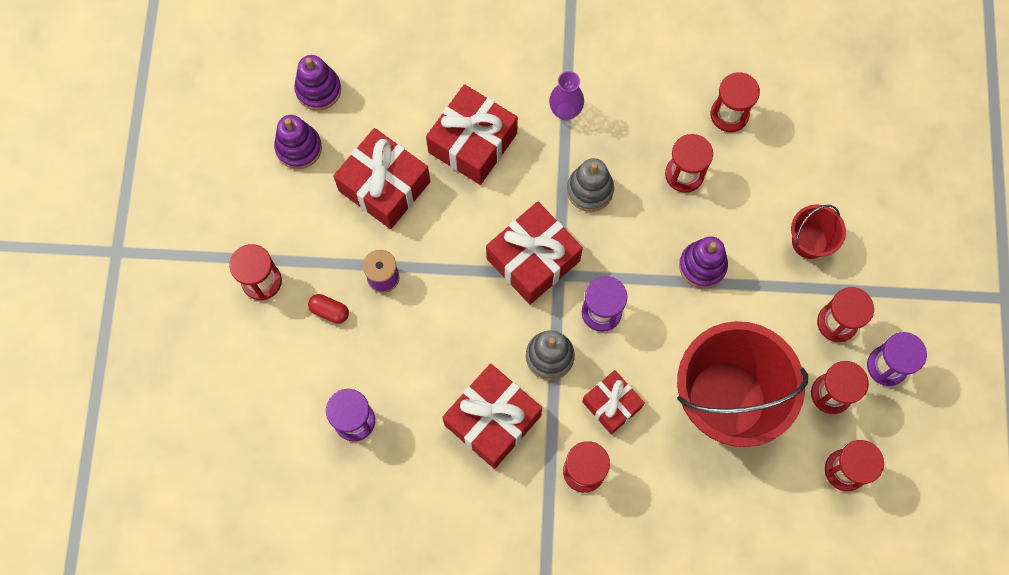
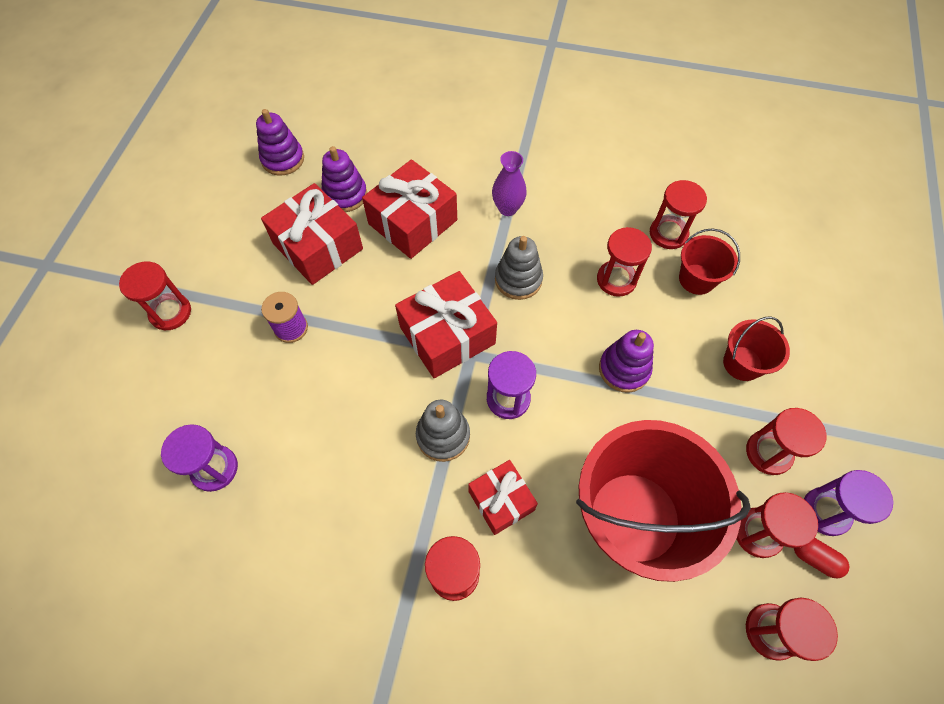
camera: 10 degrees right, 10 degrees down
(299, 148) = (248, 203): purple stacking toy -> purple stacking toy (345, 195)
(329, 311) = (227, 352): red capsule -> red capsule (814, 558)
(492, 420) = (364, 494): red gift -> none
(761, 161) = (696, 279): none -> red bucket

